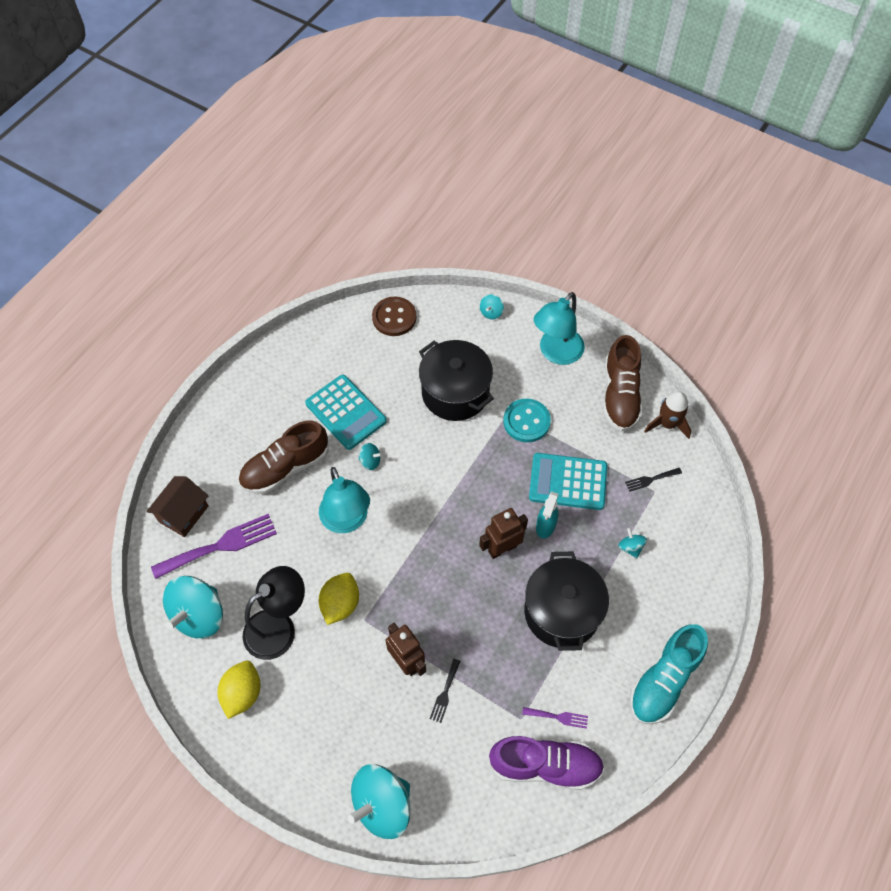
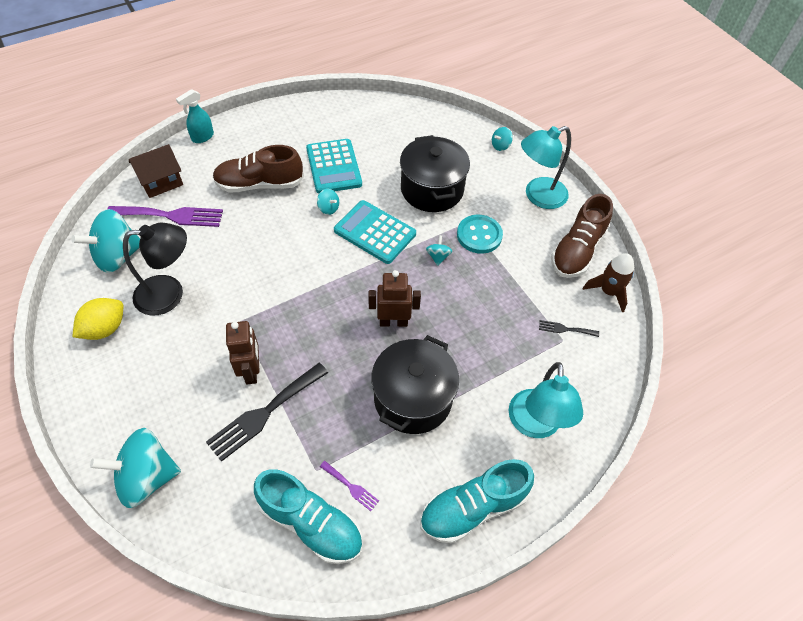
camera: 25 degrees right, 5 degrees down
(340, 604) = (229, 300): yellow lemon -> none
(347, 521) = (279, 242): turquoise lamp -> turquoise lamp (535, 425)
(394, 317) = (418, 119): brown button -> none
(445, 693) = (264, 413): black fork -> black fork, size x2.09
(545, 526) = (443, 322): turquoise spray bottle -> turquoise spray bottle (202, 137)
(545, 765) = (311, 523): purple shoe -> turquoise shoe
(568, 482) = (486, 297): turquoise calculator -> turquoise calculator (375, 232)
(630, 547) = (511, 376): turquoise spinning top -> turquoise spinning top (438, 256)

